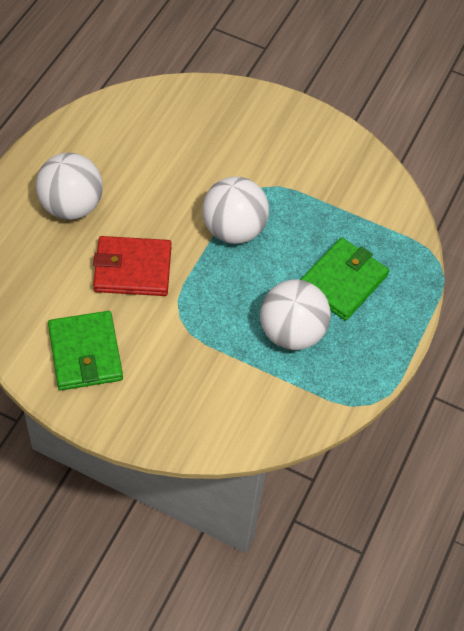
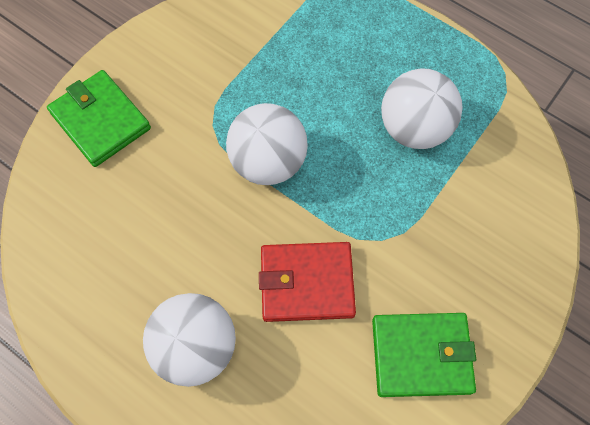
camera: 75 degrees left, 10 degrees up
(132, 269) = (307, 283): red wallet -> red wallet turned 75 degrees clockwise
(342, 281) = (355, 68): green wallet -> green wallet (100, 121)

